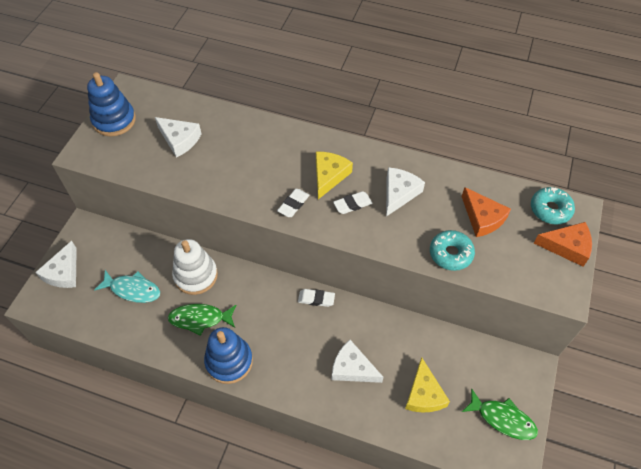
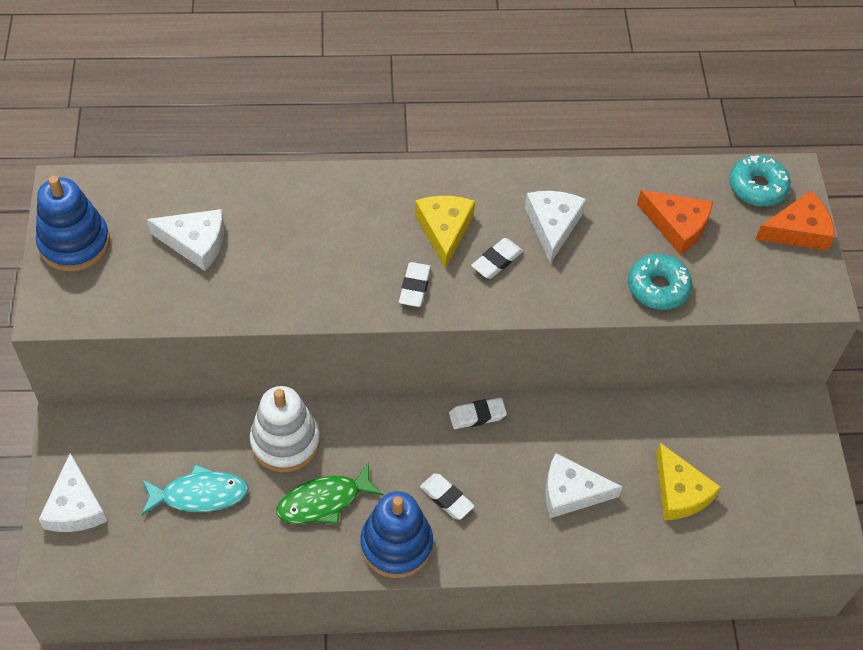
camera: 25 degrees left, 0 degrees up
(273, 343) = (446, 498): none -> white eraser
(502, 419) = (791, 487): green fish -> none

